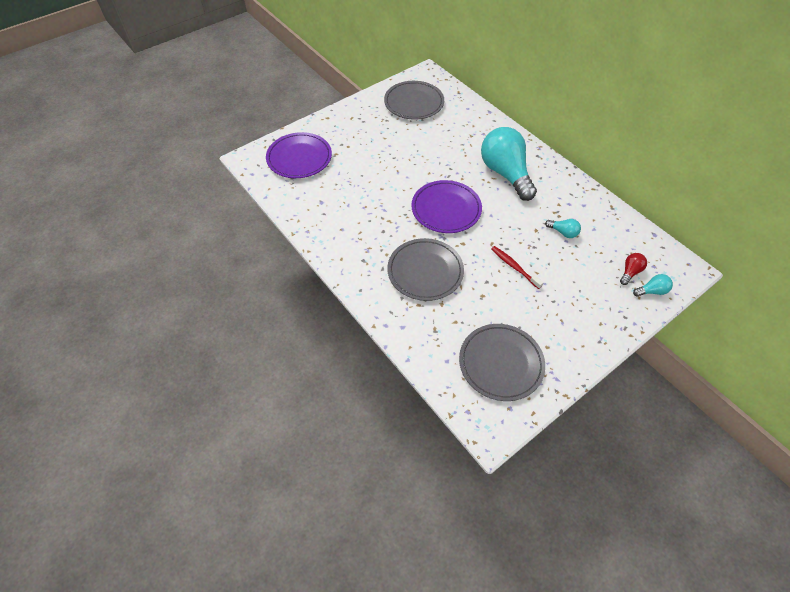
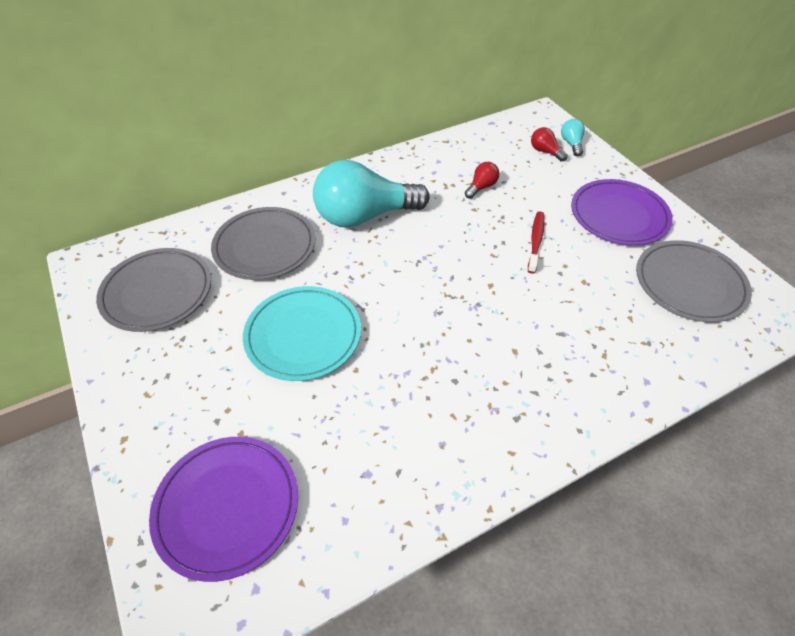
camera: 80 degrees left, 5 degrees down
(399, 163) = (303, 335): none -> turquoise plate
(425, 271) = (542, 337): grey plate -> grey plate (265, 246)
(446, 209) = (421, 292): purple plate -> purple plate (619, 216)
(514, 267) = (535, 241): red toothbrush -> red toothbrush turned 135 degrees clockwise
(563, 232) = (481, 187): turquoise light bulb -> red light bulb

